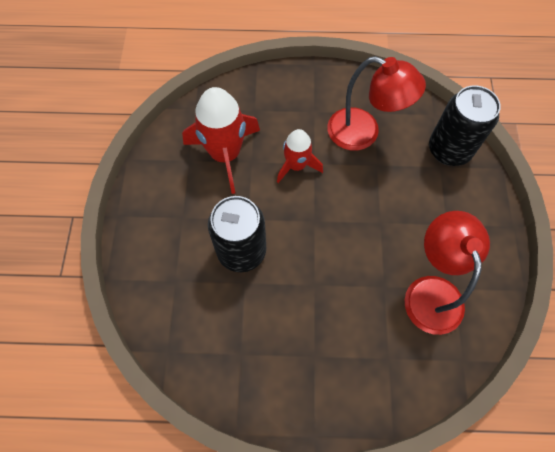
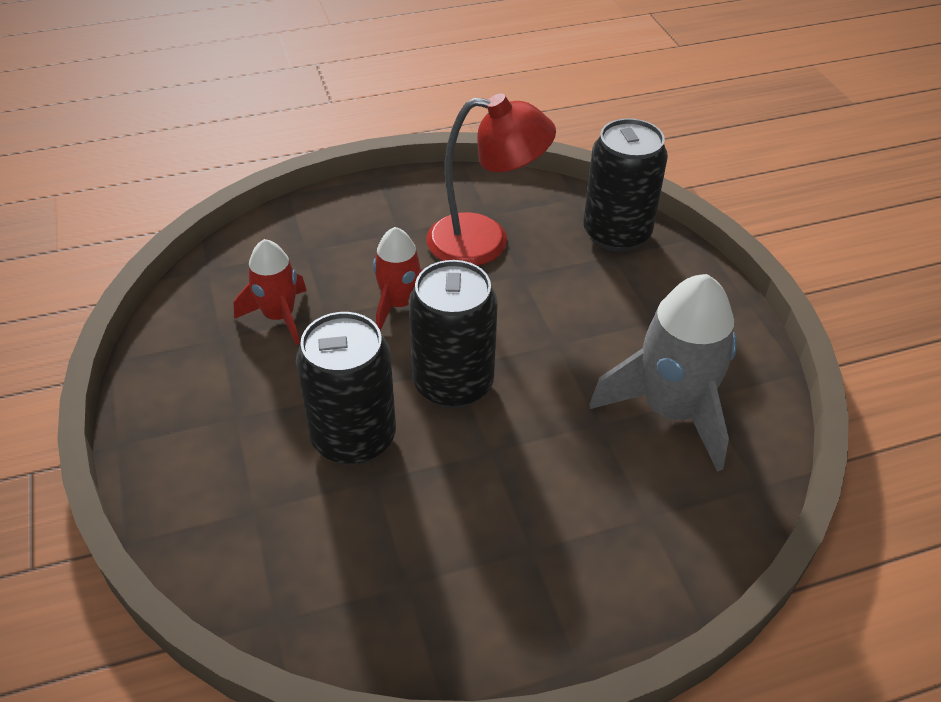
camera: 20 degrees left, 20 degrees down
(225, 154) = (279, 316): red rocket -> red rocket, size x0.60
(309, 232) = (453, 383): none -> black can
(431, 291) = (671, 410): red lamp -> grey rocket

